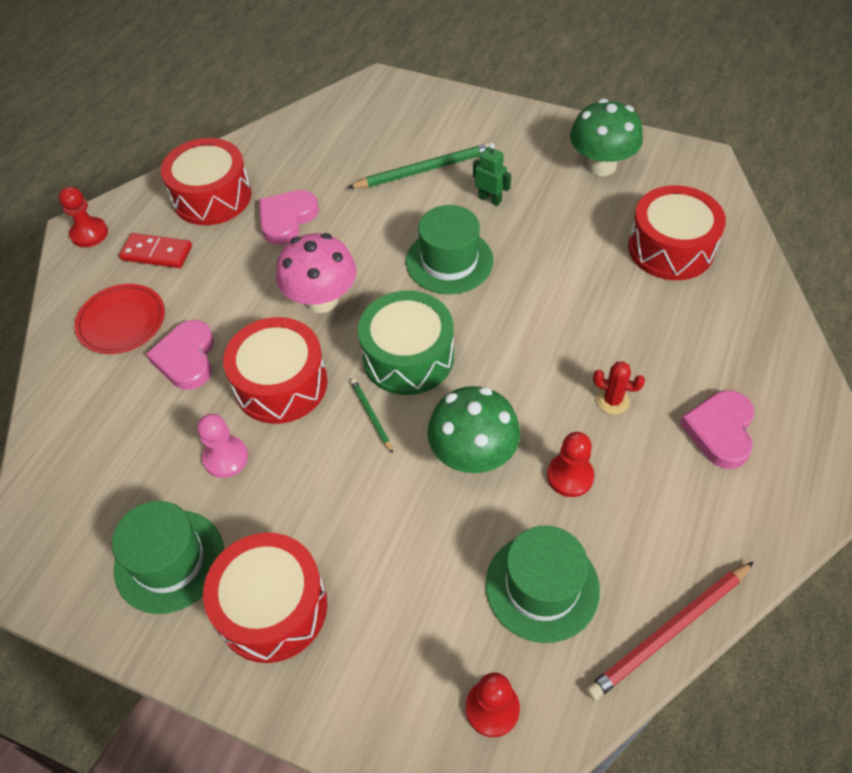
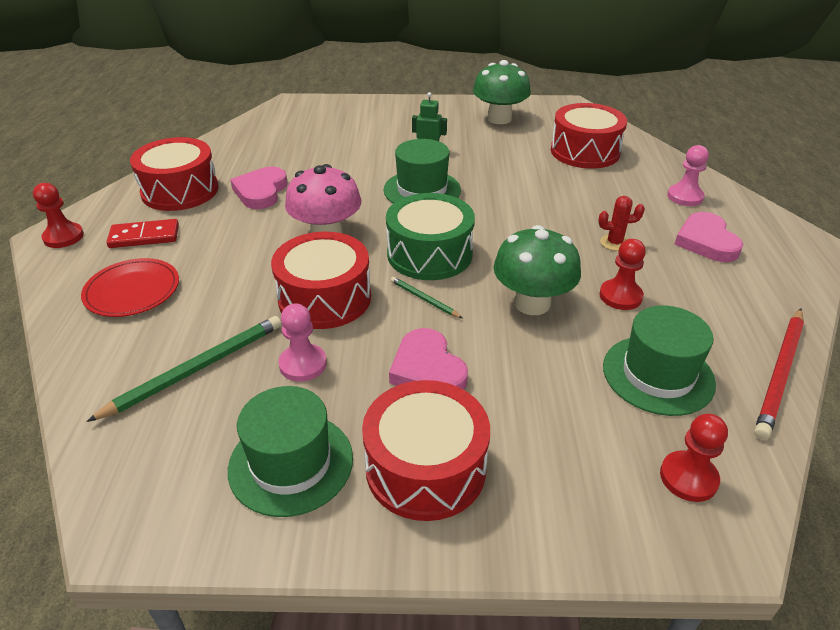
camera: 25 degrees left, 15 degrees down
(186, 358) = (218, 302): pink heart -> pink heart (427, 369)
(424, 170) = (363, 143): green pencil -> green pencil (196, 369)
(744, 355) = (685, 197): none -> pink pawn

